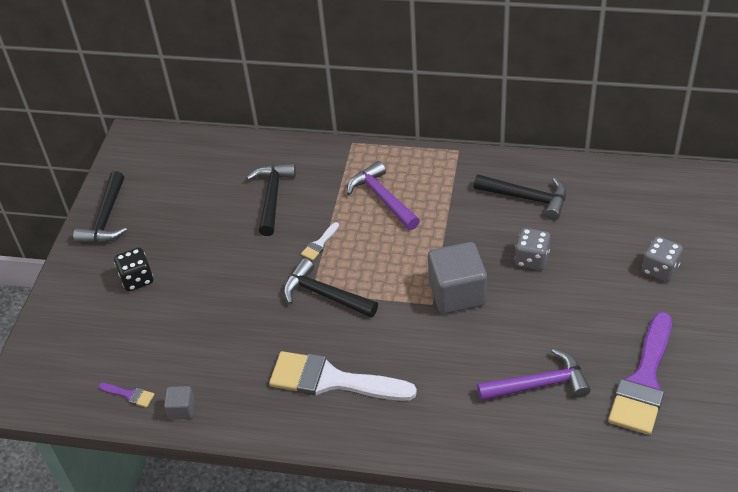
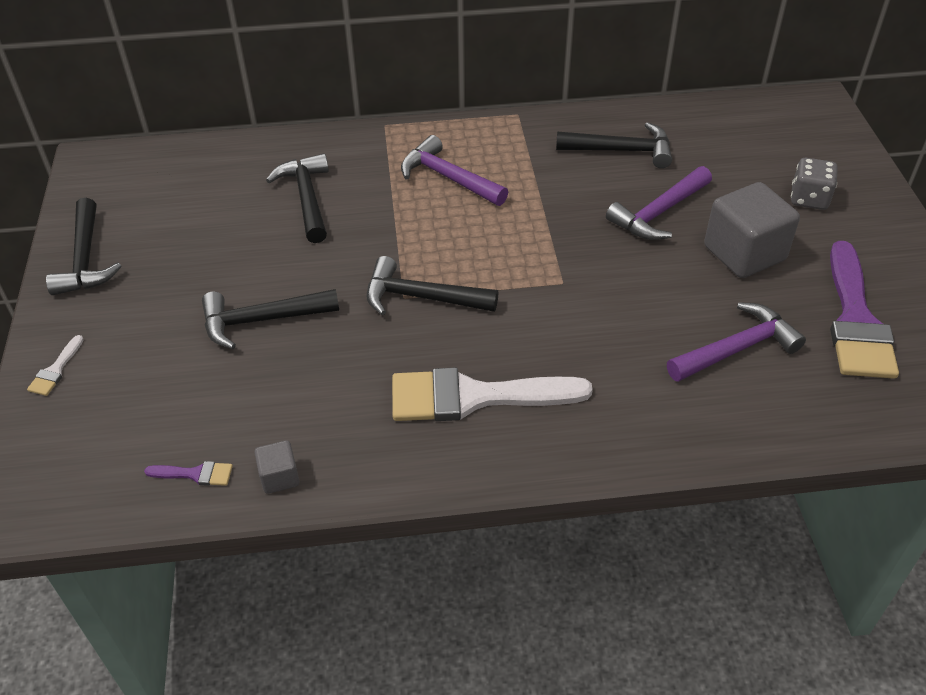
camera: 20 degrees left, 0 degrees up
(137, 279) = (155, 325): black dice -> none
(208, 290) = (262, 320): none -> black hammer
(319, 244) = (390, 240): white brush -> white brush (56, 370)
(457, 293) = (588, 265): grey cube -> grey cube (744, 253)
(531, 259) = (659, 213): grey dice -> purple hammer

